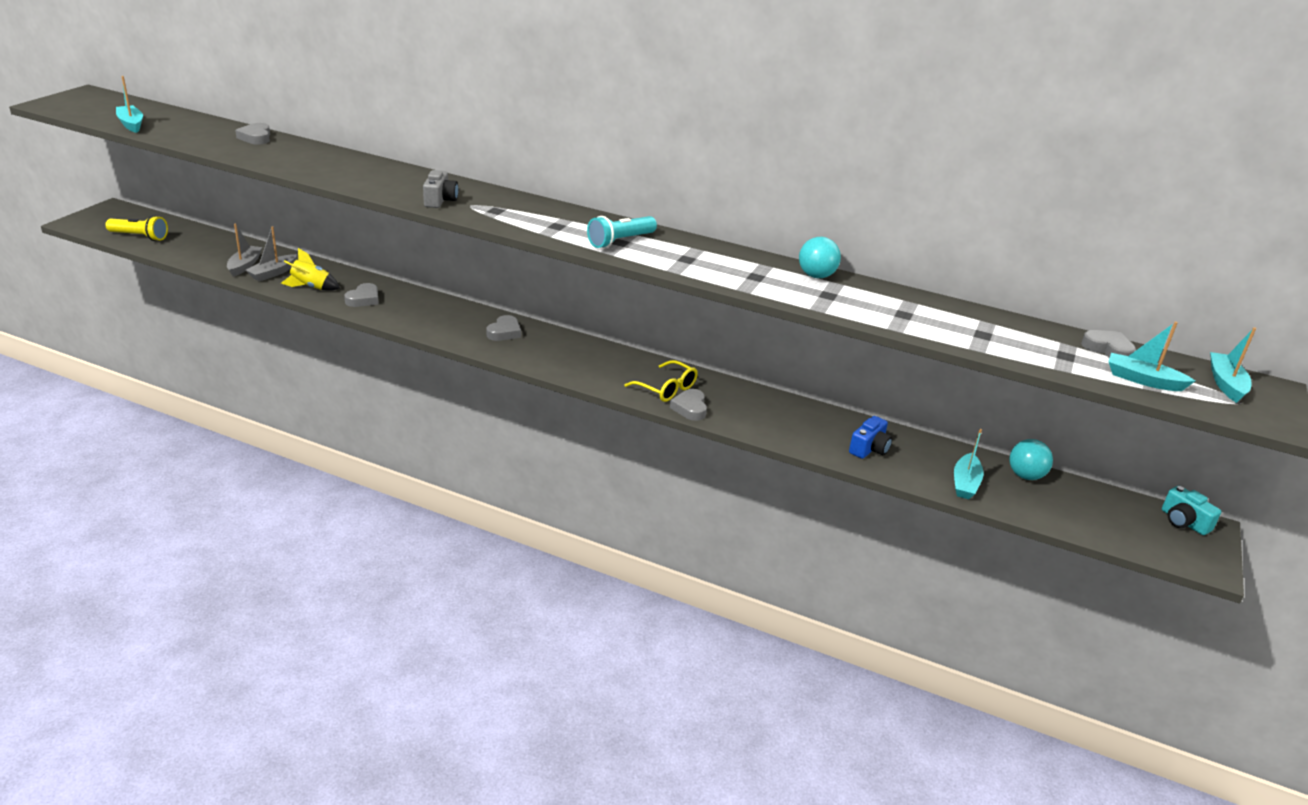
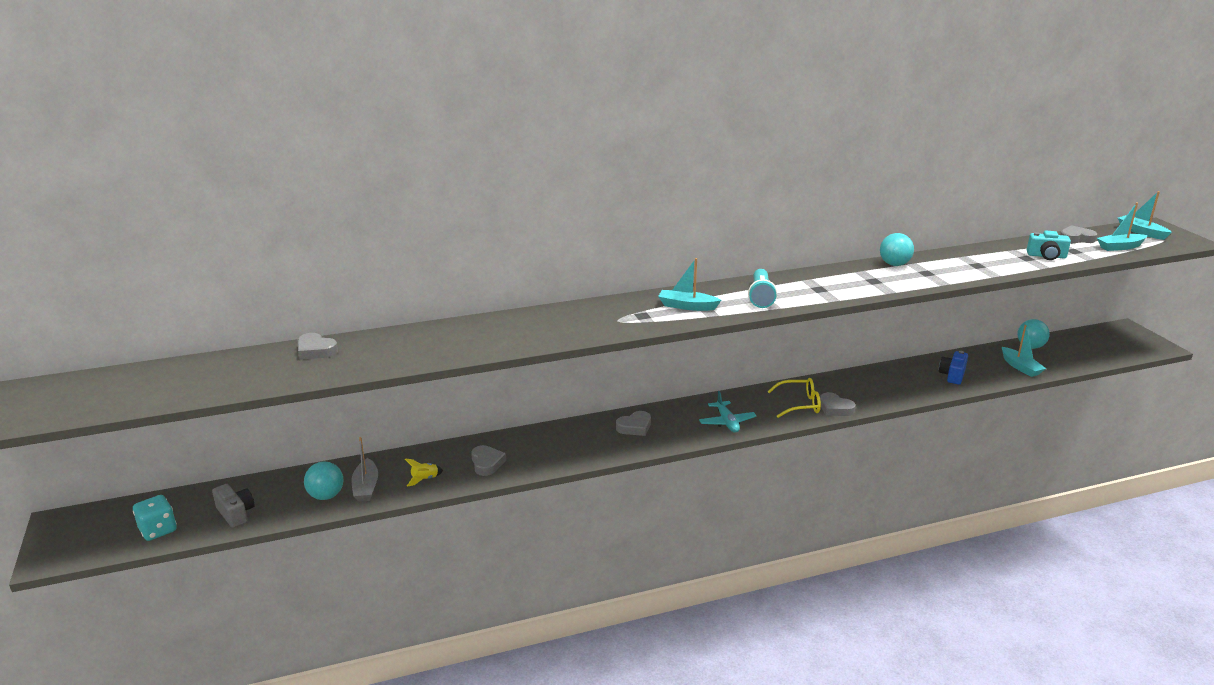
camera: 40 degrees left, 5 degrees down
(131, 124) = (160, 396): turquoise boat -> turquoise boat (687, 306)
(140, 237) = (158, 530): yellow flashlight -> turquoise dice
(244, 266) = (326, 496): grey boat -> turquoise ball
(311, 287) = (424, 479): yellow rocket -> yellow rocket, size x0.64
(440, 200) = (590, 327): grey camera -> grey camera (235, 513)
(504, 332) = (635, 427): grey heart -> grey heart turned 75 degrees clockwise
(578, 367) = (727, 422): none -> turquoise plane
(869, 449) = (952, 375): blue camera -> blue camera turned 150 degrees counterclockwise
(1183, 522) = (1115, 331): turquoise camera -> turquoise camera (1046, 256)

